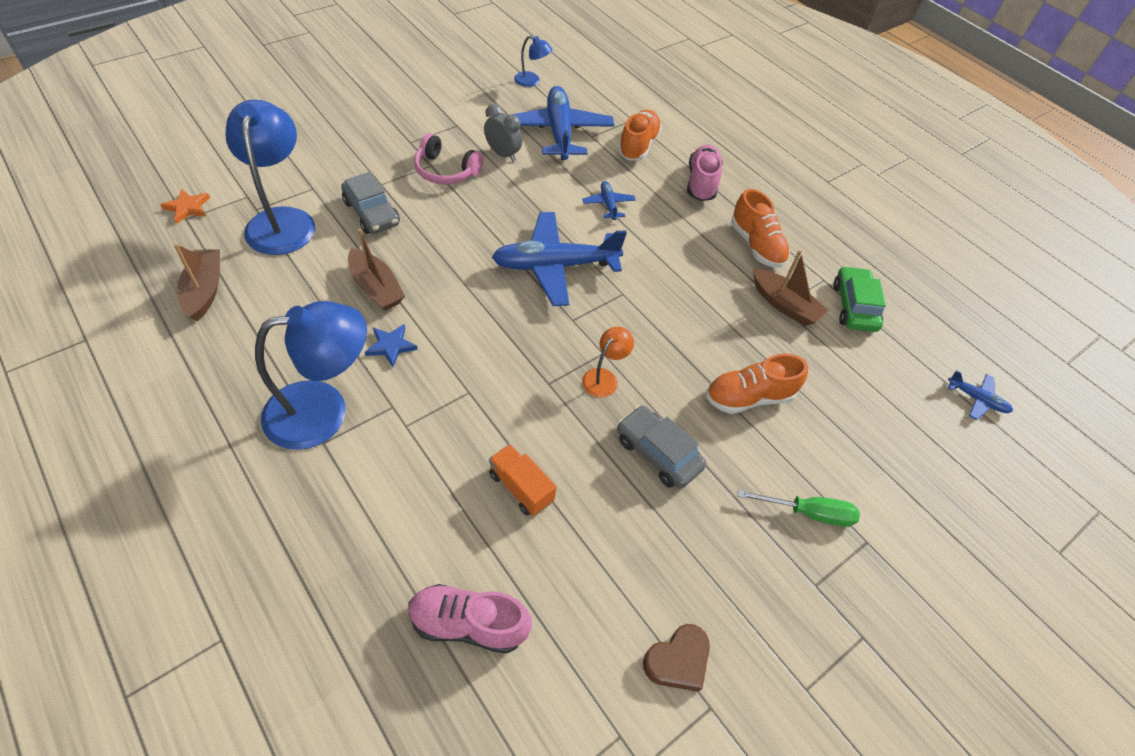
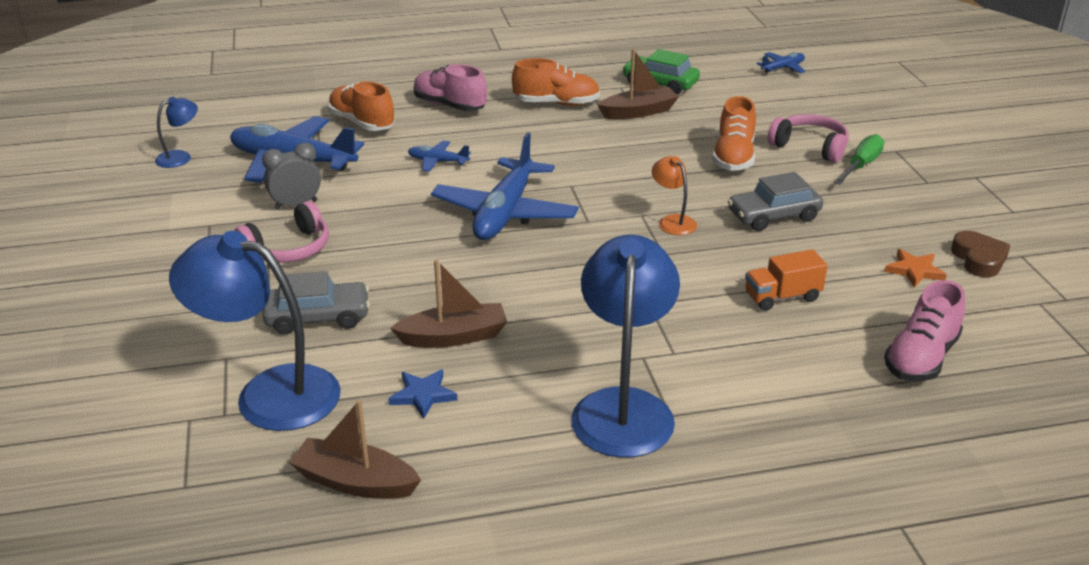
camera: 60 degrees left, 20 degrees down
(188, 207) = (162, 481): orange star -> orange star (914, 270)
(391, 346) = (553, 342): blue star -> blue star (423, 395)
(816, 458) = (810, 147): none -> pink headphones

